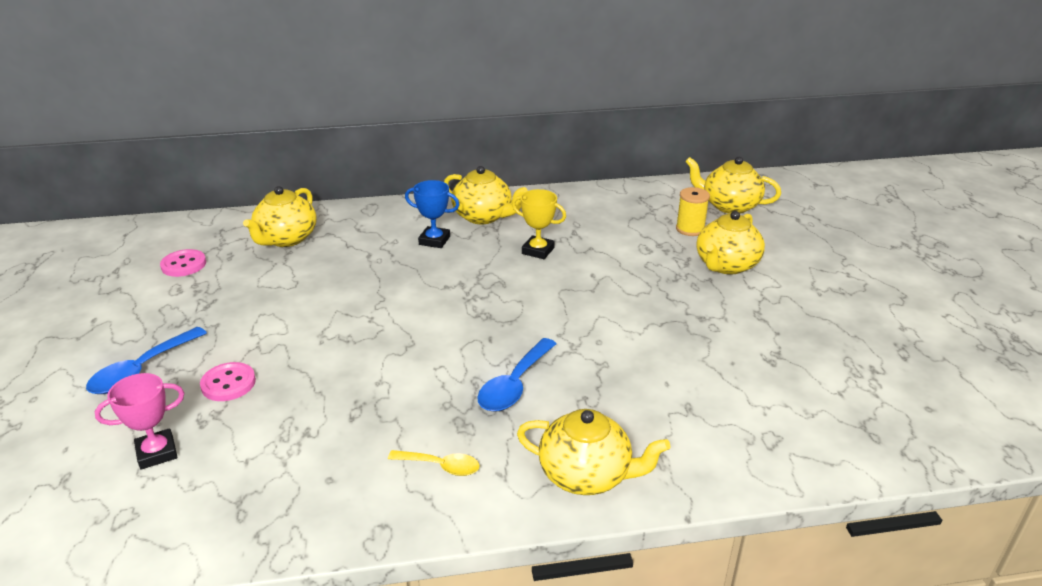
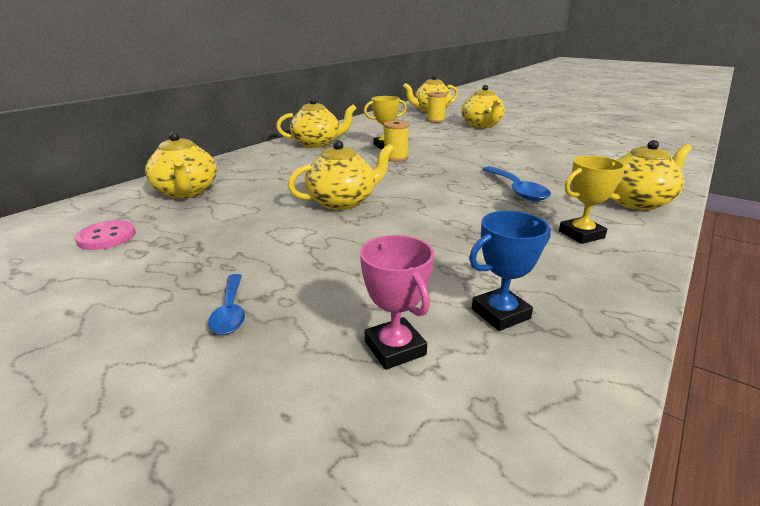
camera: 45 degrees left, 5 degrees down
(142, 370) = (230, 311): blue spoon -> blue spoon, size x0.64
(157, 453) = (395, 348): pink trophy -> pink trophy turned 45 degrees counterclockwise
(228, 383) = (343, 275): pink button -> none
(355, 312) = (343, 202): none -> yellow teapot
(434, 240) = (311, 159): blue trophy -> blue trophy (500, 314)
(440, 466) = (581, 234): yellow spoon -> yellow trophy
(507, 276) = (395, 158): none -> yellow spool

